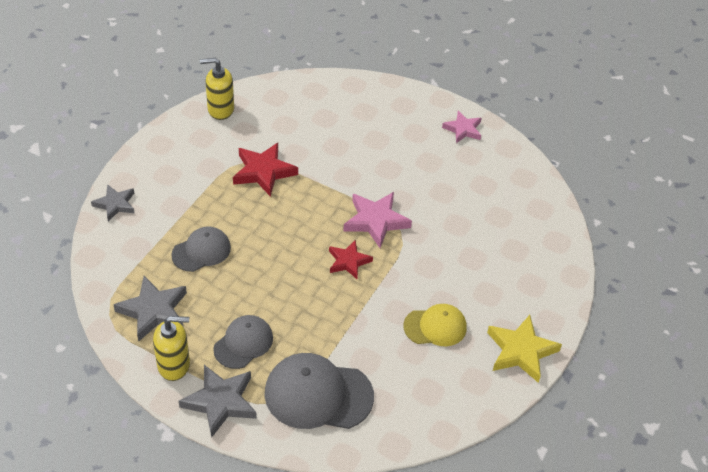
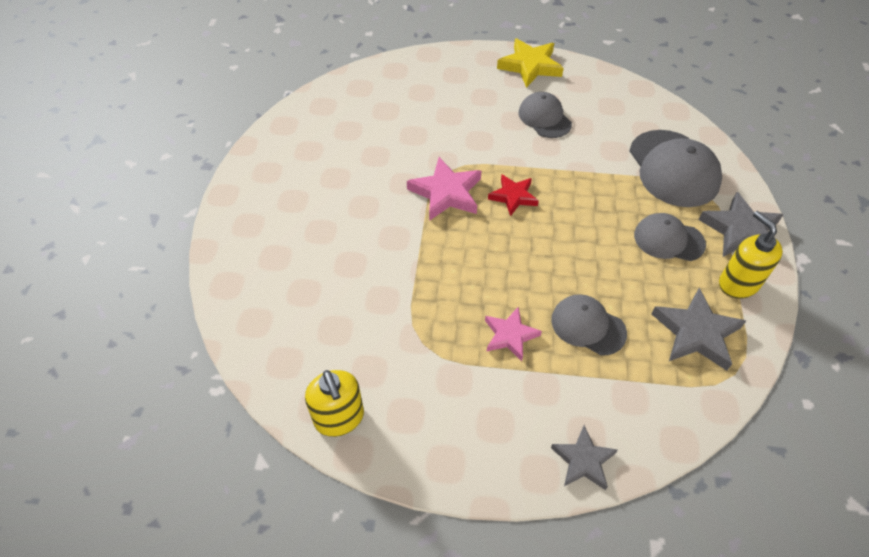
camera: 110 degrees left, 5 degrees up
(263, 172) = (430, 318): red star -> none
(435, 327) = (544, 118): yellow cap -> grey cap
(463, 129) = (270, 164): pink star -> pink star (510, 335)

